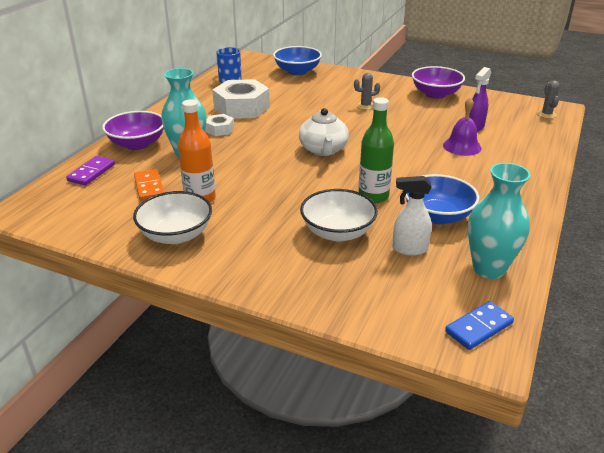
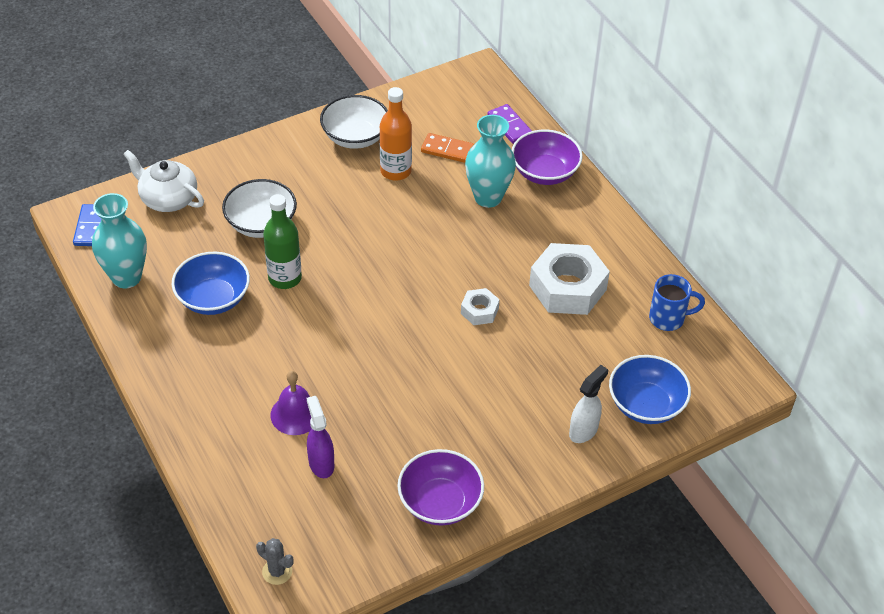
camera: 125 degrees right, 15 degrees up
(219, 129) = (524, 243): white nut -> white nut (479, 311)
(323, 150) = (401, 297): white teapot -> white teapot (168, 199)
(365, 106) = (472, 402): grey cactus -> none
(409, 249) = (196, 250): white spray bottle -> white spray bottle (583, 431)

